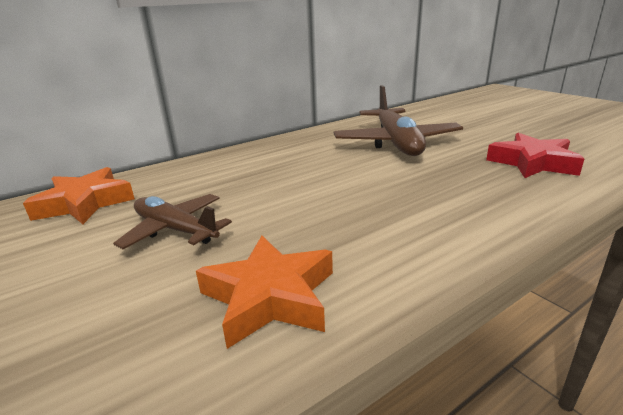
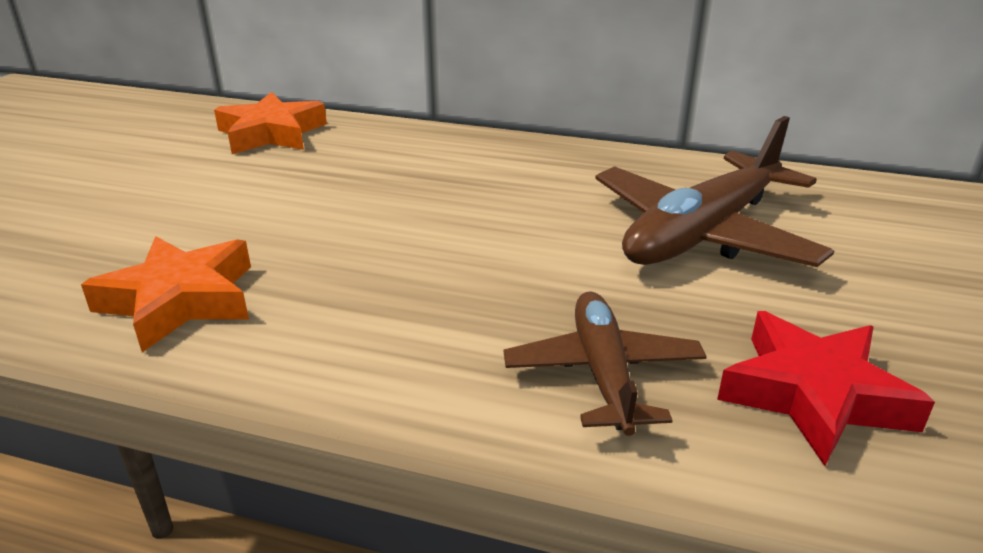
camera: 50 degrees right, 5 degrees up
(175, 229) = (261, 199): brown plane -> brown plane (603, 373)

